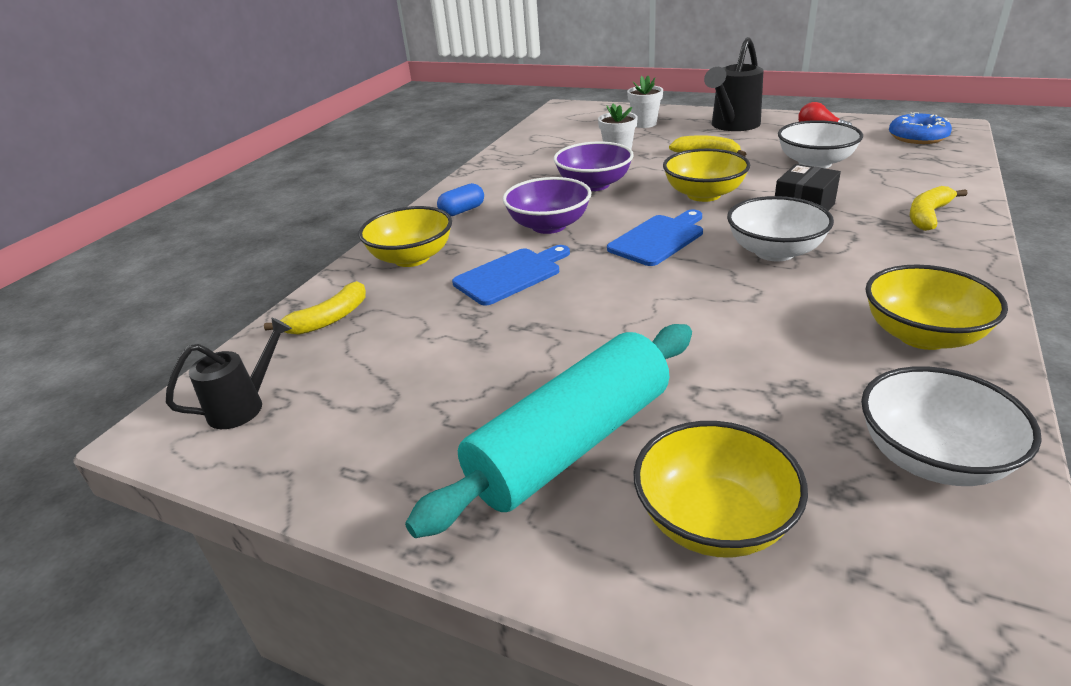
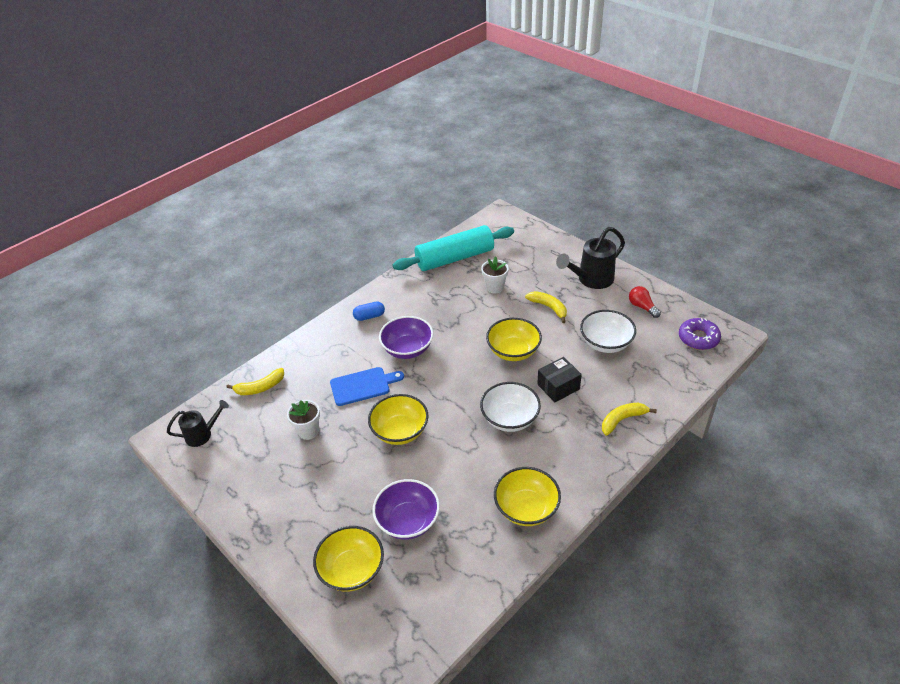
camera: 20 degrees right, 10 degrees up
(412, 258) = (321, 351): yellow bowl -> yellow bowl (400, 431)
(571, 444) = (323, 510): turquoise rolling pin -> turquoise rolling pin (455, 258)
(594, 185) = (458, 317): purple bowl -> purple bowl (408, 521)
(644, 124) = (537, 256): white flower pot -> white flower pot (308, 431)
(658, 239) = (457, 384): blue cutting board -> none
(917, 137) = (698, 338): blue donut -> purple donut
(932, 458) = (461, 576): white bowl -> none

